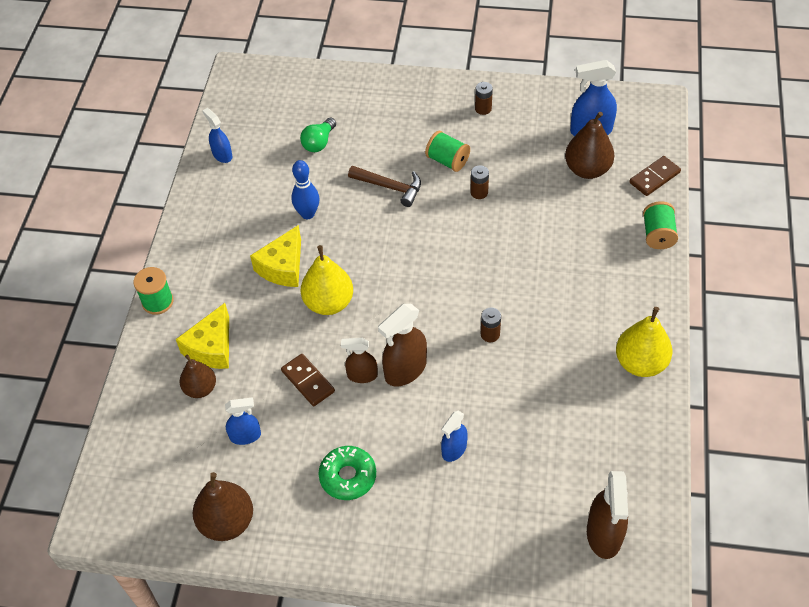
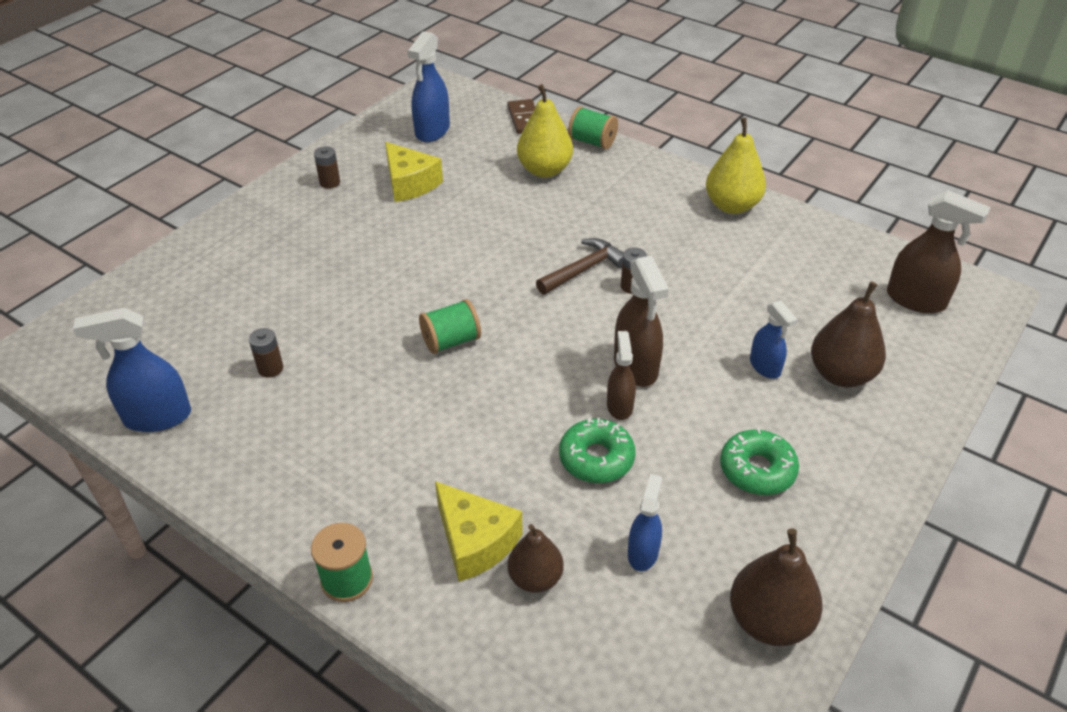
camera: 65 degrees left, 10 degrees down
(222, 155) = (157, 417): blue spray bottle -> blue spray bottle, size x1.62
(283, 267) = (402, 421): yellow cheese -> yellow cheese (410, 183)
(307, 214) = (339, 368): blue bowling pin -> none
(308, 381) = (596, 458): brown domino -> green donut
(319, 142) = (238, 319): green light bulb -> none
(329, 303) = (492, 397): yellow pear -> yellow pear (544, 170)
(362, 375) = (619, 406): brown spray bottle -> brown spray bottle turned 150 degrees clockwise
(390, 187) = (367, 286): brown hammer -> brown hammer (583, 269)
(447, 161) = (374, 231): green spool -> green spool (451, 341)
(479, 192) = (439, 226): brown battery -> brown battery (270, 368)
(587, 169) = (477, 150): brown pear -> brown pear (841, 375)

